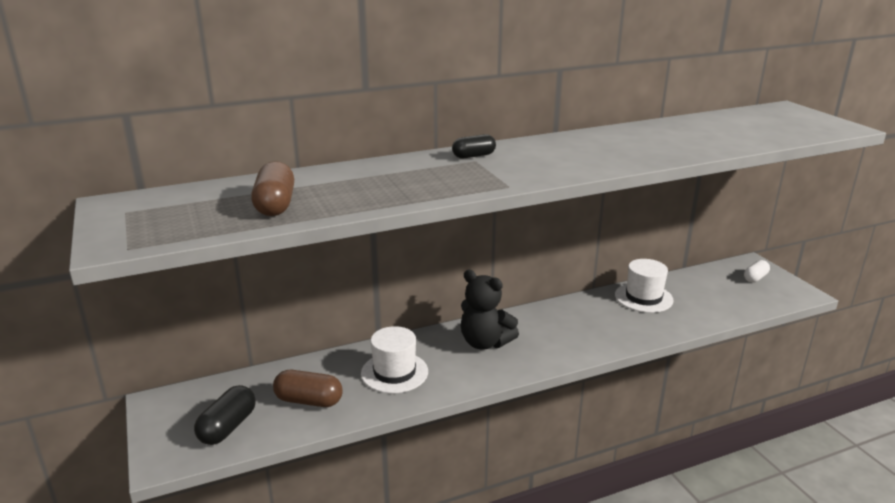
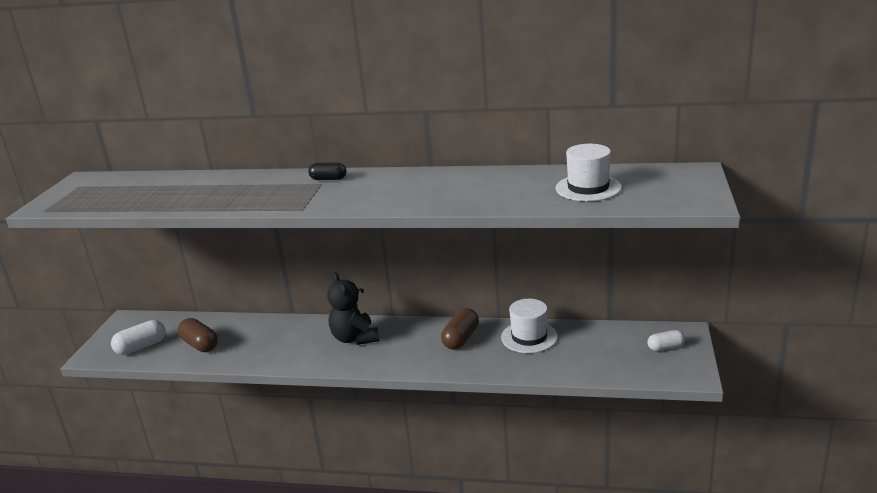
camera: 35 degrees right, 0 degrees up
(228, 427) = (141, 347): black capsule -> white capsule
(275, 205) = (151, 196): brown capsule -> brown capsule (461, 339)
(394, 372) = (270, 342): white hat -> white hat (588, 188)

